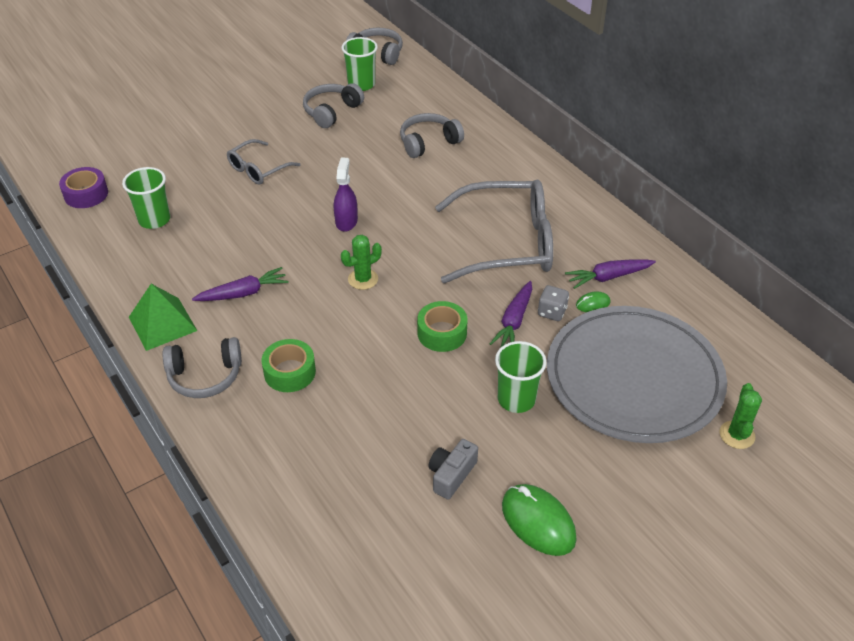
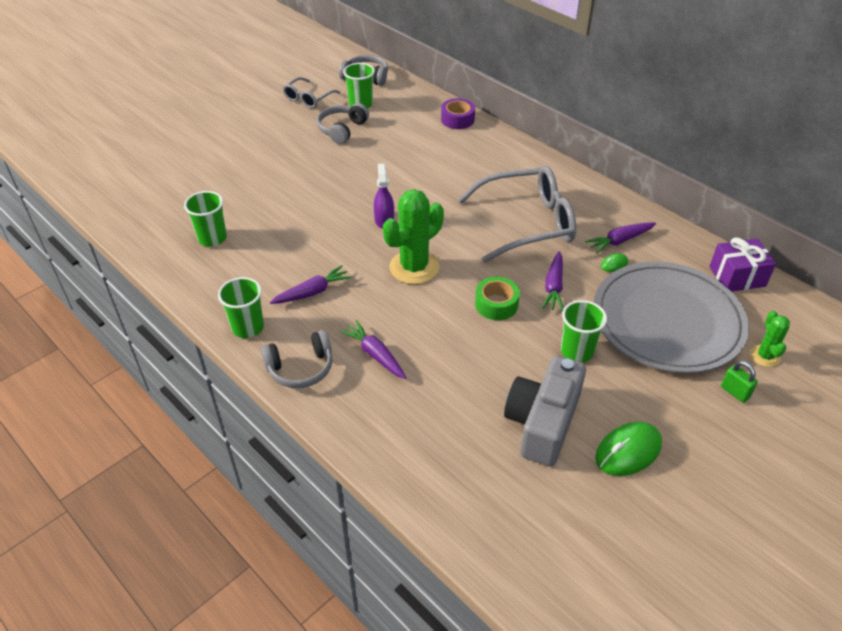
camera: 10 degrees left, 0 degrees up
(86, 194) = (142, 223): purple tape -> purple tape (457, 119)
(162, 324) = (248, 327): green pyramid -> green cup
(257, 169) = (292, 185): grey glasses -> grey glasses (308, 99)
(290, 372) = (375, 354): green tape -> purple carrot
(363, 279) = (414, 267): green cactus -> green cactus, size x1.88
(428, 142) = (434, 147): grey headphones -> none
(451, 475) = (542, 422): grey camera -> grey camera, size x2.03
(538, 522) = (628, 451): green mouse -> green mouse turned 75 degrees counterclockwise
(552, 312) = (582, 275): grey dice -> none
(686, 472) = (734, 392): none -> green padlock
(735, 336) = (737, 276): none -> purple gift

